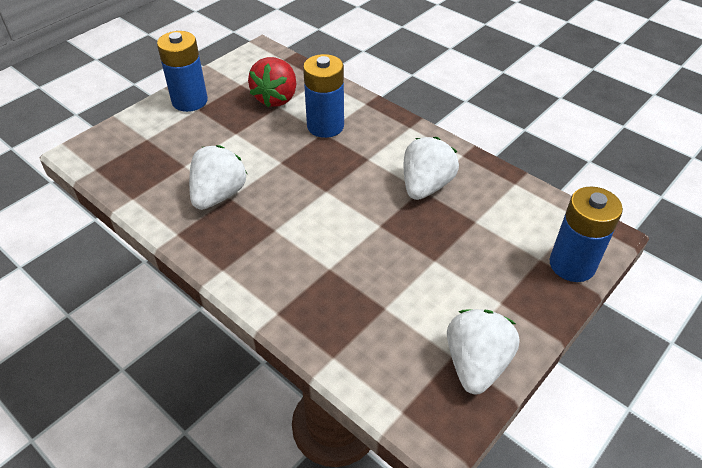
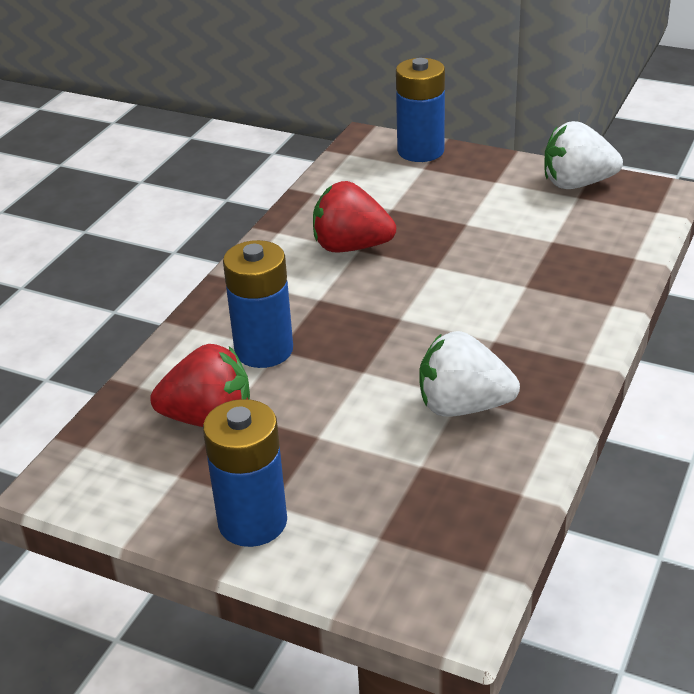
camera: 105 degrees left, 10 degrees down
(425, 186) = (351, 247): white strawberry -> red strawberry

